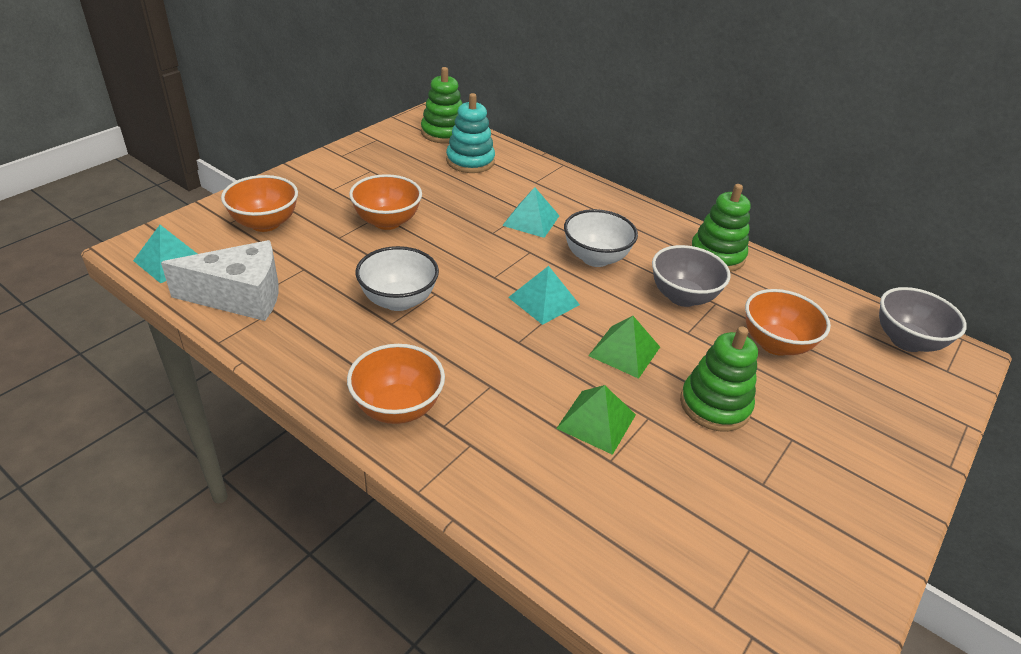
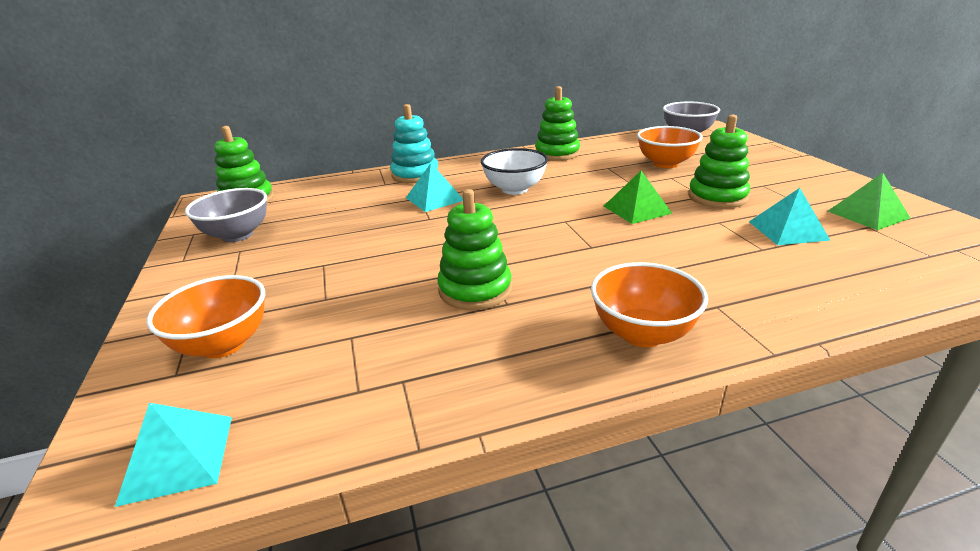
camera: 50 degrees left, 10 degrees down
(240, 297) = (346, 403): white cheese -> none
(387, 222) = (340, 263): orange bowl -> none
(398, 300) = (475, 290): white bowl -> green stacking toy
(470, 161) = (312, 200): turquoise stacking toy -> turquoise stacking toy (415, 175)
(544, 301) = (547, 222): turquoise pyramid -> turquoise pyramid (788, 230)
(596, 421) = (713, 242): green pyramid -> green pyramid (868, 214)
(682, 297) = (591, 175): grey bowl -> grey bowl (237, 235)

